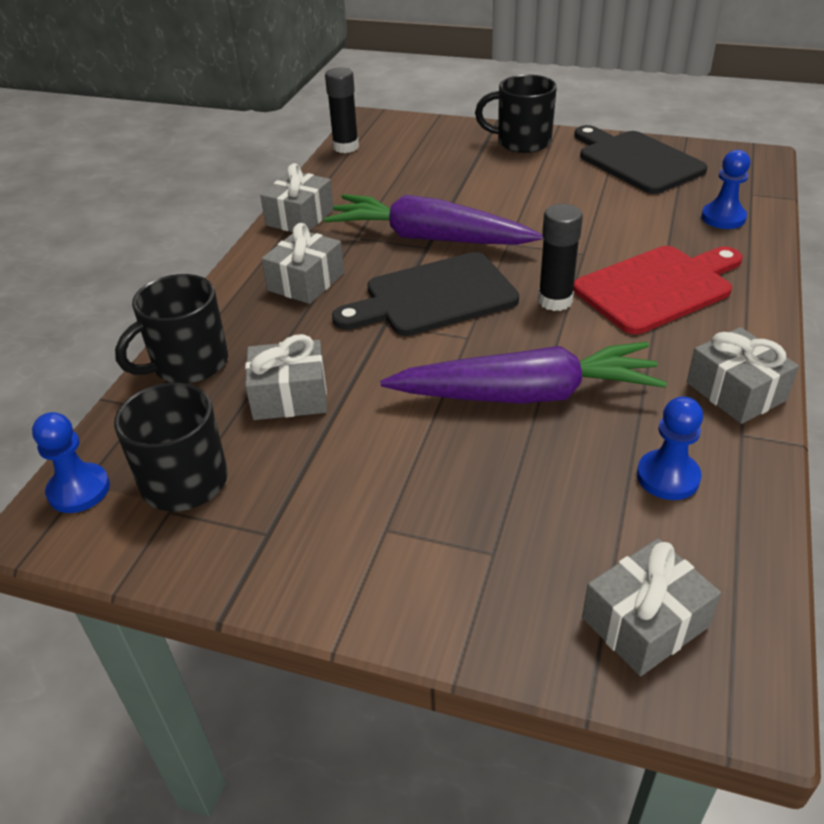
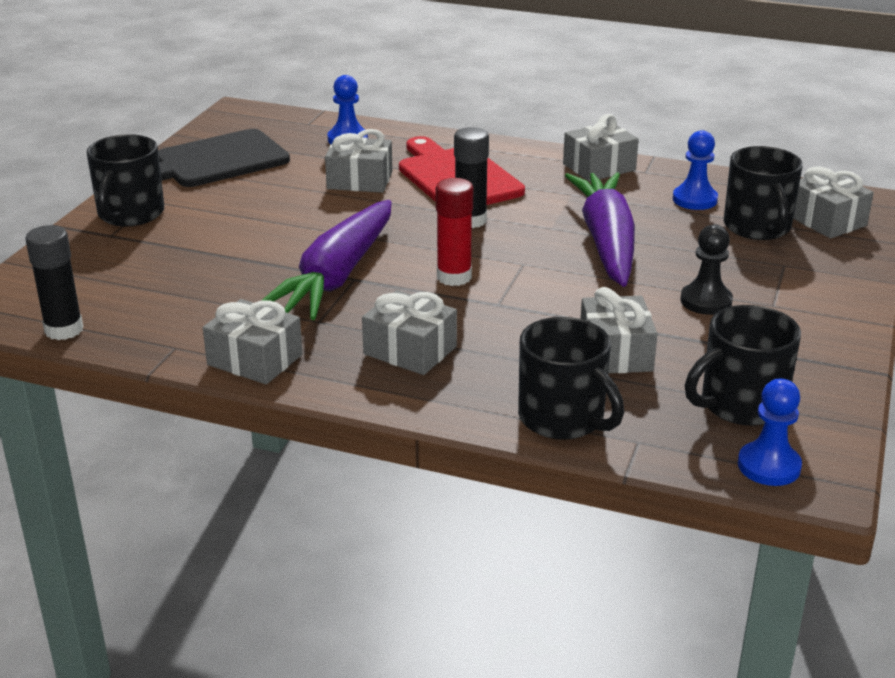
camera: 90 degrees left, 10 degrees down
(392, 468) = (706, 301): none -> black pawn
(433, 297) = (454, 277): black cutting board -> red glue stick
(598, 536) = (757, 227): none -> black mug
(626, 232) = (359, 180): none -> grey gift

